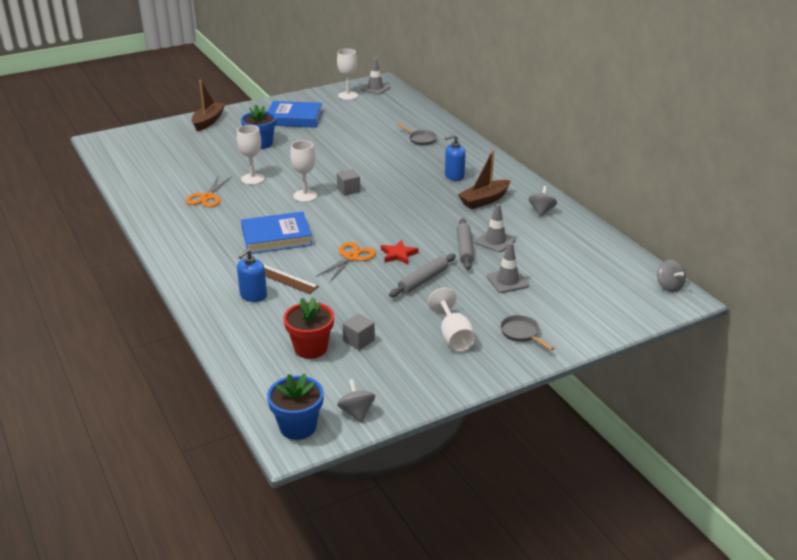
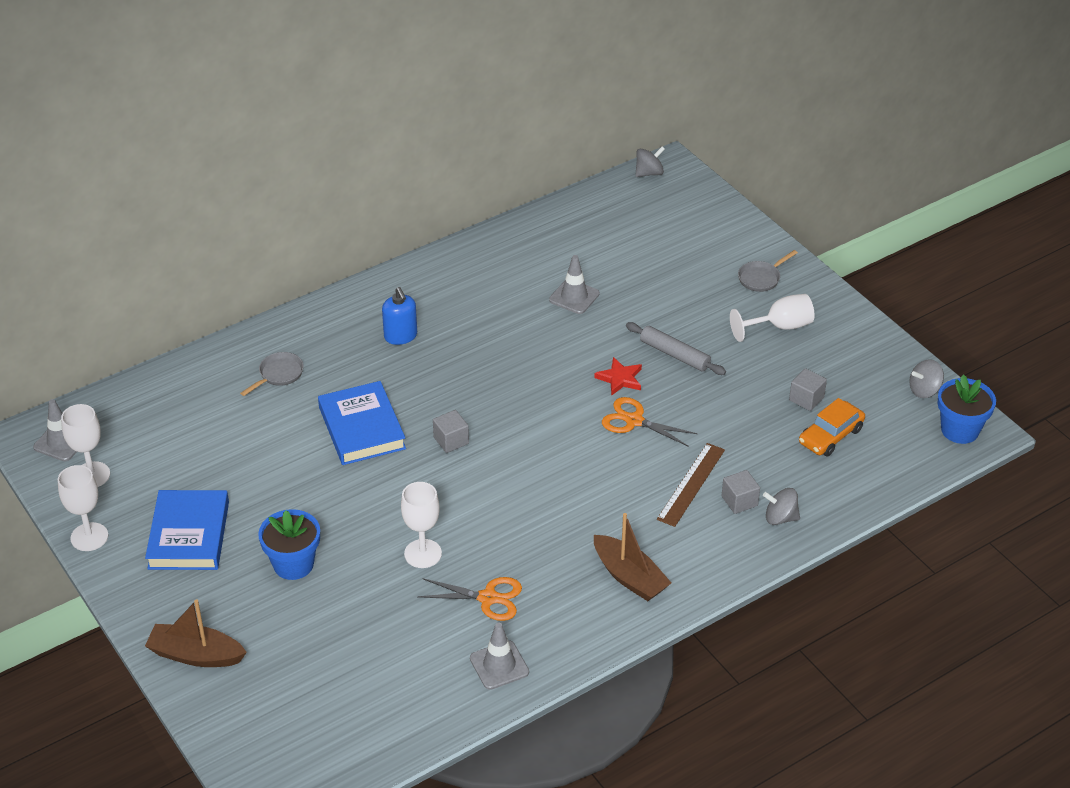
camera: 95 degrees left, 10 degrees up
(253, 295) = (739, 501): blue soap dispenser -> grey cube
(276, 237) = (595, 500): blue book -> blue book (362, 428)
(305, 196) = (473, 485): white goblet -> white goblet (89, 537)
(311, 348) = (830, 436): red flower pot -> orange car
(464, 248) = (596, 322): grey rolling pin -> none
(484, 200) = (470, 307): brown boat -> brown boat (629, 577)
(507, 281) = (662, 287): grey traffic cone -> grey traffic cone (499, 665)
(541, 211) = (493, 258): grey spinning top -> grey spinning top (780, 518)

